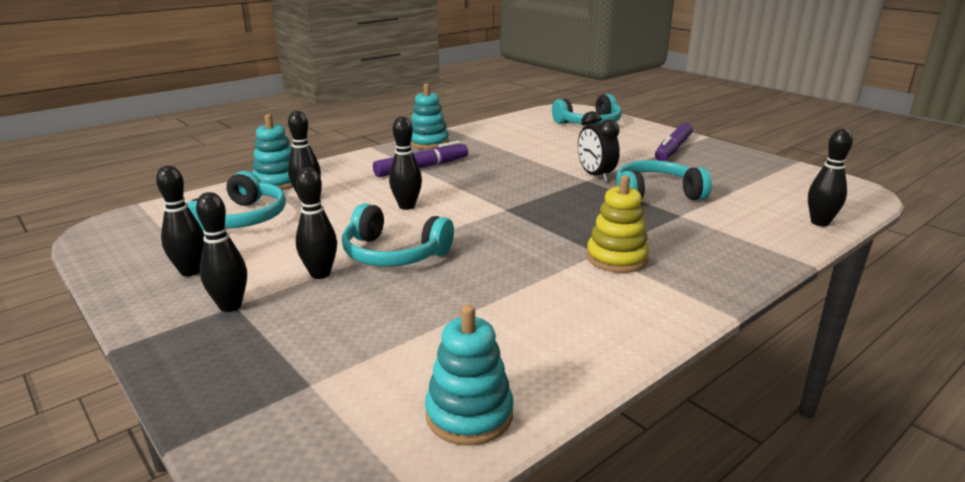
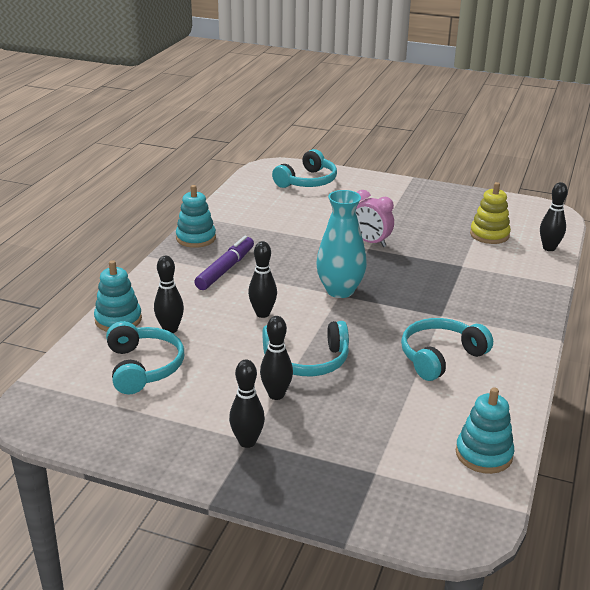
camera: 30 degrees left, 5 degrees up
(190, 271) = (173, 426): black bowling pin -> none
(510, 206) = (340, 290): none -> turquoise vase
(595, 176) = (370, 242): black clock -> pink clock
(616, 258) = (457, 316): yellow stacking toy -> yellow stacking toy (489, 235)
(656, 194) = (429, 249): turquoise headphones -> turquoise headphones (440, 357)
(673, 149) = (399, 198): purple marker -> none

